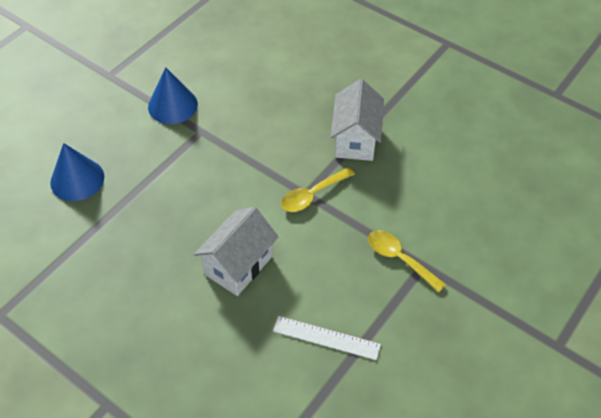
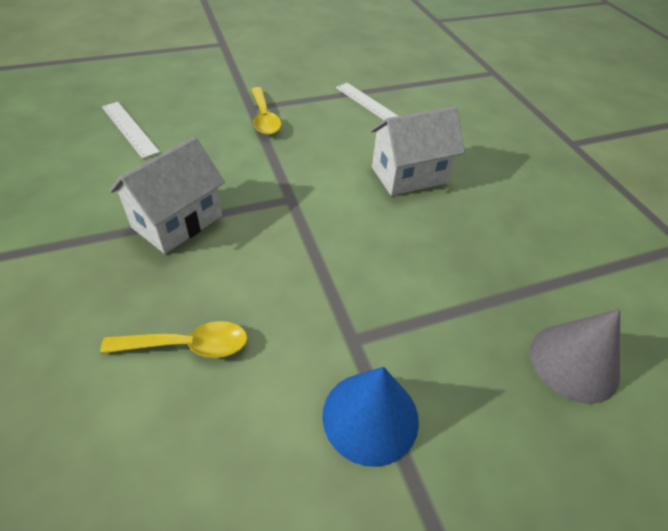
camera: 150 degrees left, 5 degrees down
(77, 179) = (574, 362): blue cone -> grey cone
(312, 195) = (285, 194): yellow spoon -> yellow spoon (188, 345)
(477, 185) = (129, 129): none -> white ruler

